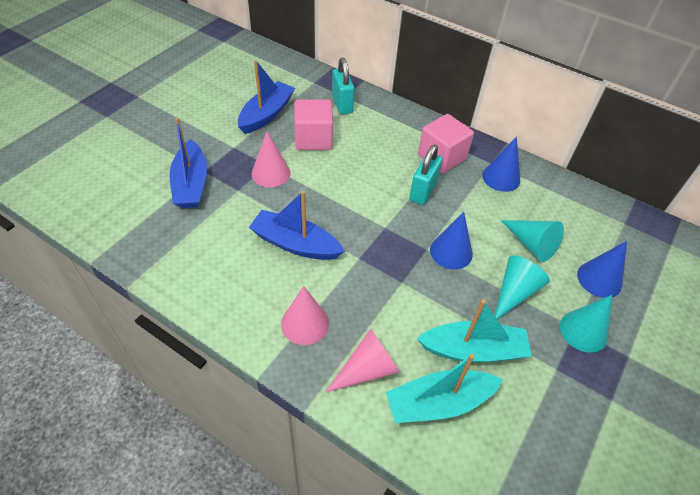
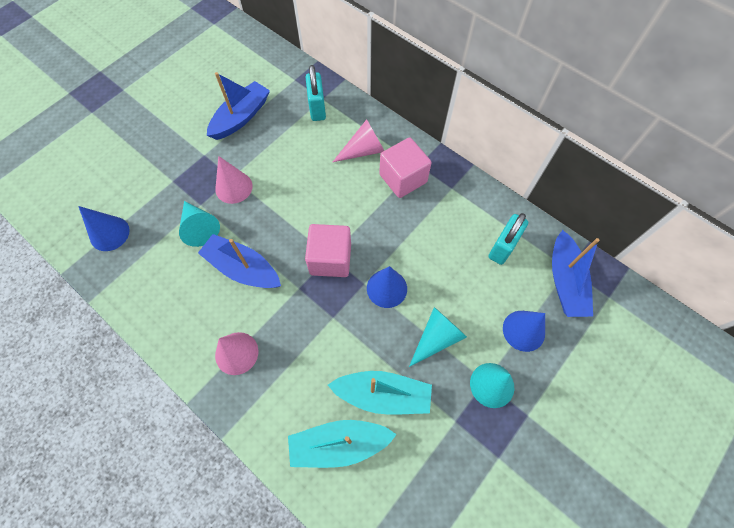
camera: 10 degrees right, 15 degrees up
(191, 184) = (158, 195): blue boat -> blue boat (565, 281)
(313, 139) = (281, 149): pink cube -> pink cube (330, 259)
(367, 369) = (283, 404): pink cone -> pink cone (363, 150)
(423, 191) = (375, 218): turquoise padlock -> turquoise padlock (502, 247)
(501, 177) = (457, 206): blue cone -> blue cone (109, 233)
(531, 244) = (467, 286): turquoise cone -> turquoise cone (199, 227)

